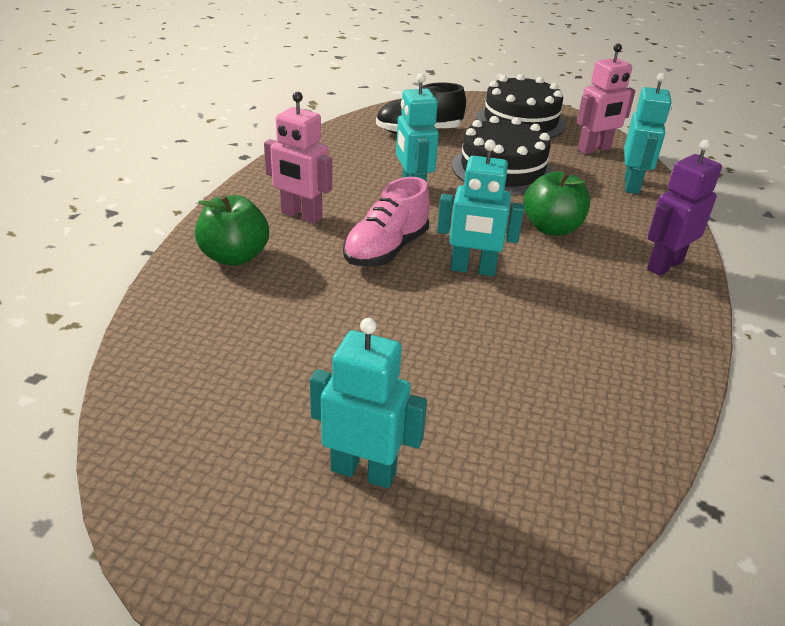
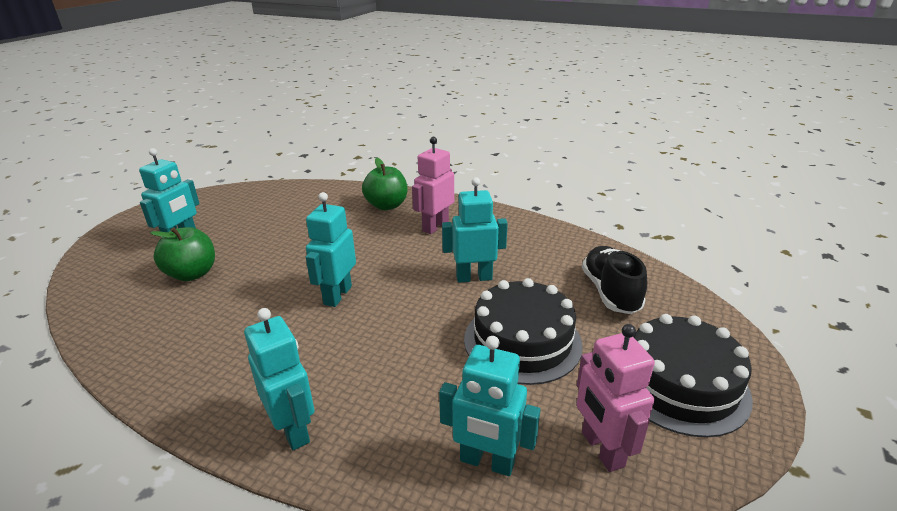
camera: 100 degrees right, 5 degrees down
(386, 250) = (378, 258): pink shoe -> none
(551, 228) = (389, 355): green apple -> green apple (192, 274)
(664, 265) = (293, 429): purple robot -> turquoise robot

